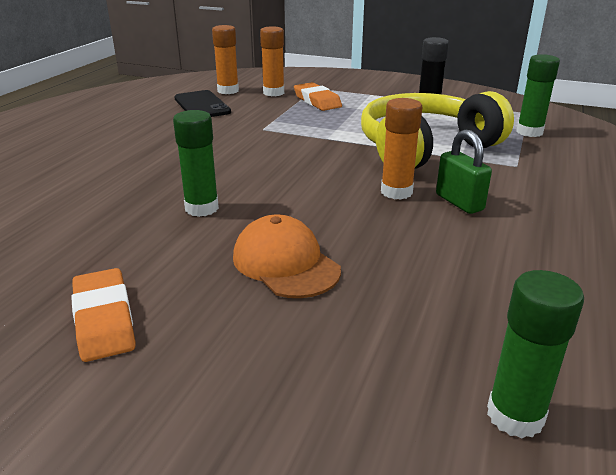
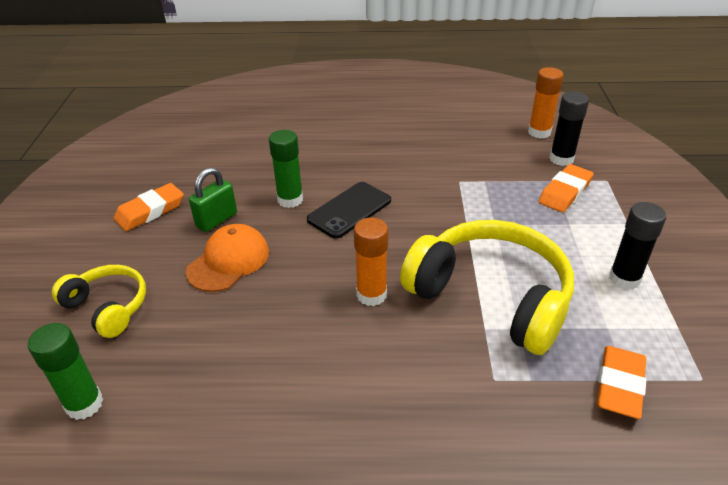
camera: 70 degrees right, 10 degrees up
(202, 105) = (487, 132): black phone -> black phone (349, 210)
(273, 93) = (561, 159): orange glue stick -> black glue stick
(315, 381) = (108, 307): none -> yellow headphones
(459, 202) = (372, 341): green padlock -> green padlock (216, 220)
(529, 132) = (619, 385): green glue stick -> orange eraser

